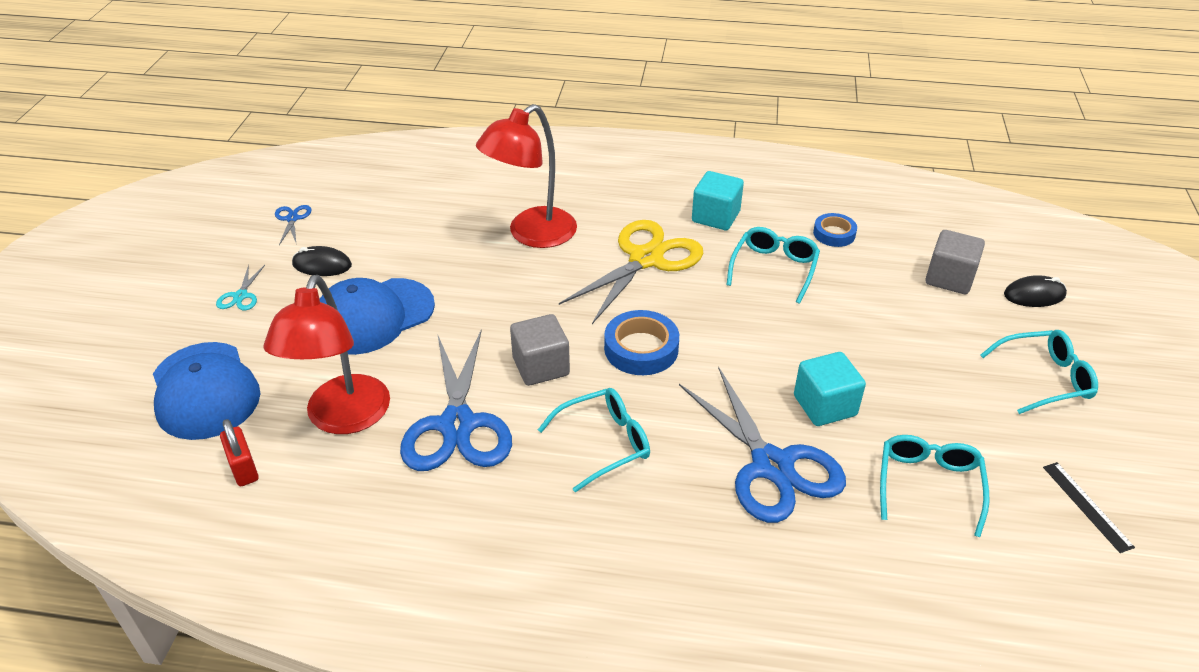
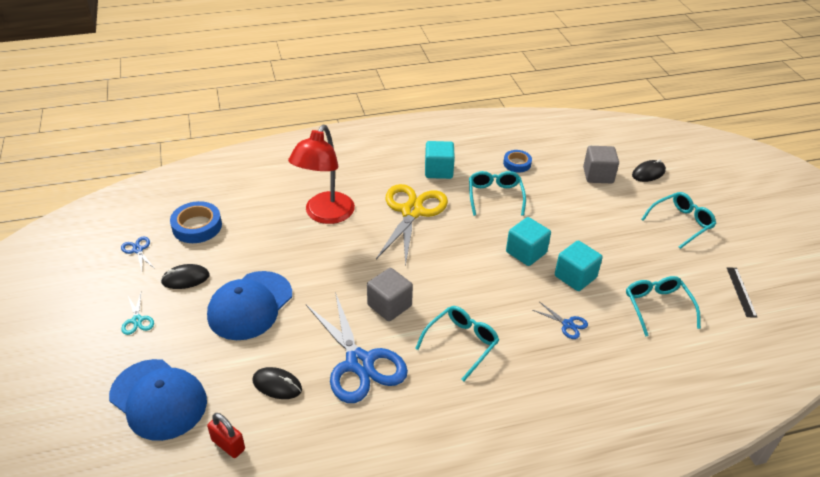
camera: 25 degrees left, 0 degrees up
(343, 418) = (277, 385): red lamp -> black mouse
(641, 349) = (446, 274): blue tape -> blue tape (197, 226)
(771, 466) = (567, 324): blue scissors -> blue scissors, size x0.42
(772, 353) = (526, 252): none -> turquoise cube
(1087, 506) = (741, 292): black ruler -> black ruler turned 45 degrees clockwise

